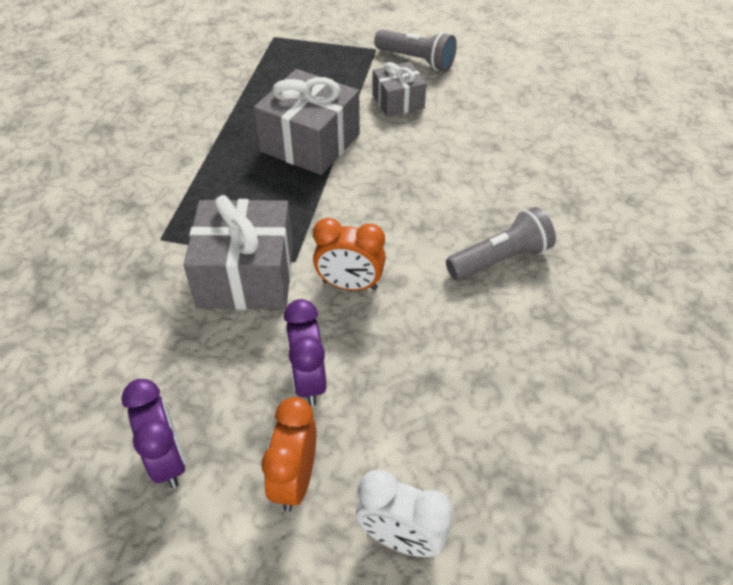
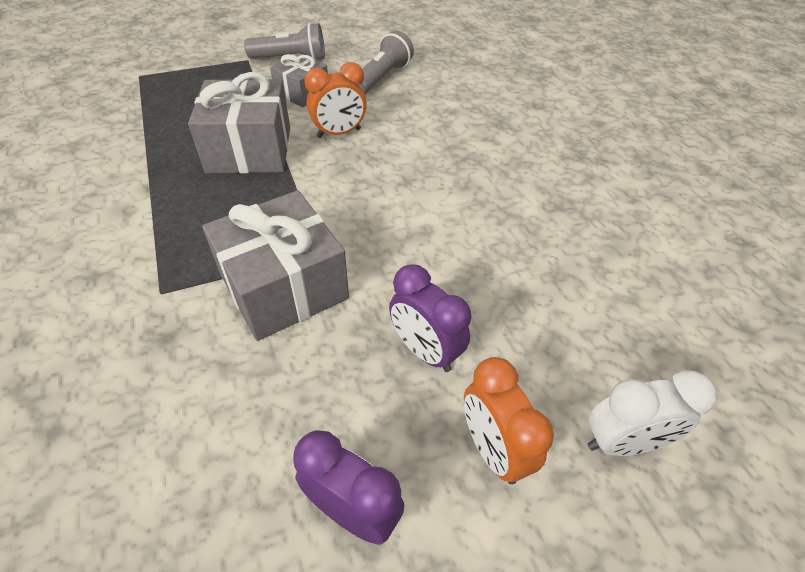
camera: 35 degrees left, 0 degrees up
(350, 285) = (388, 251): orange clock -> orange clock (339, 133)
(500, 259) = (488, 179): grey flashlight -> grey flashlight (382, 78)

